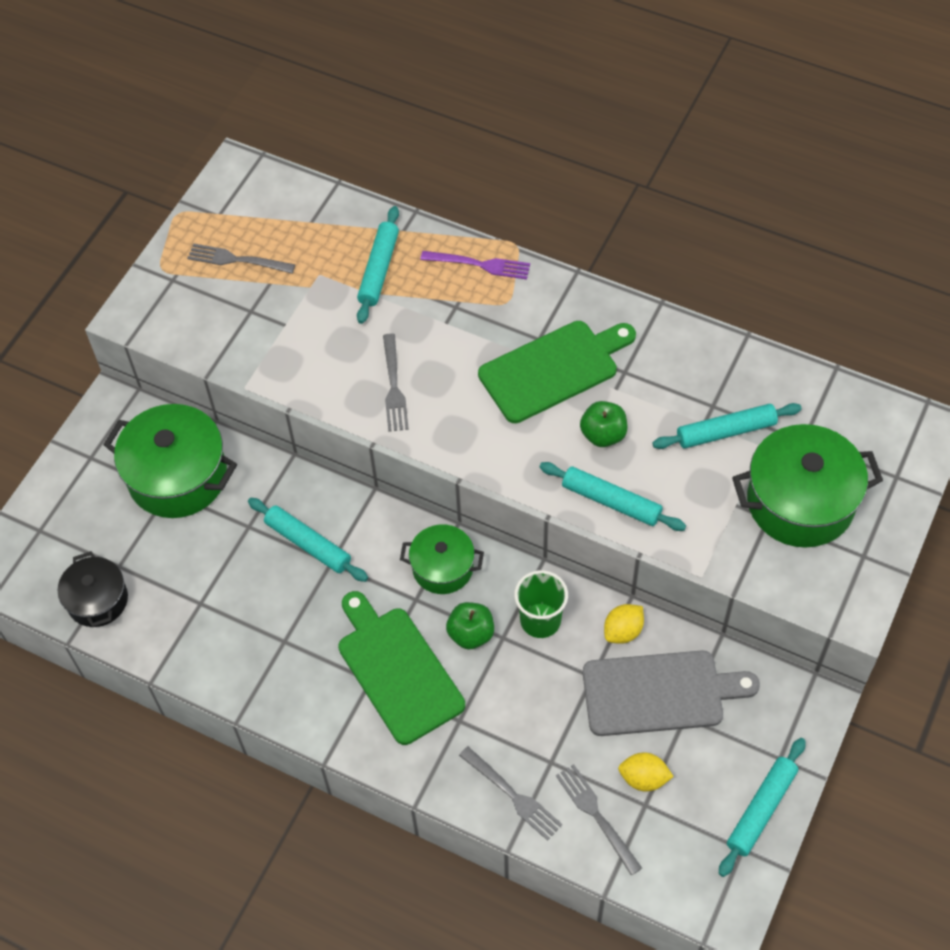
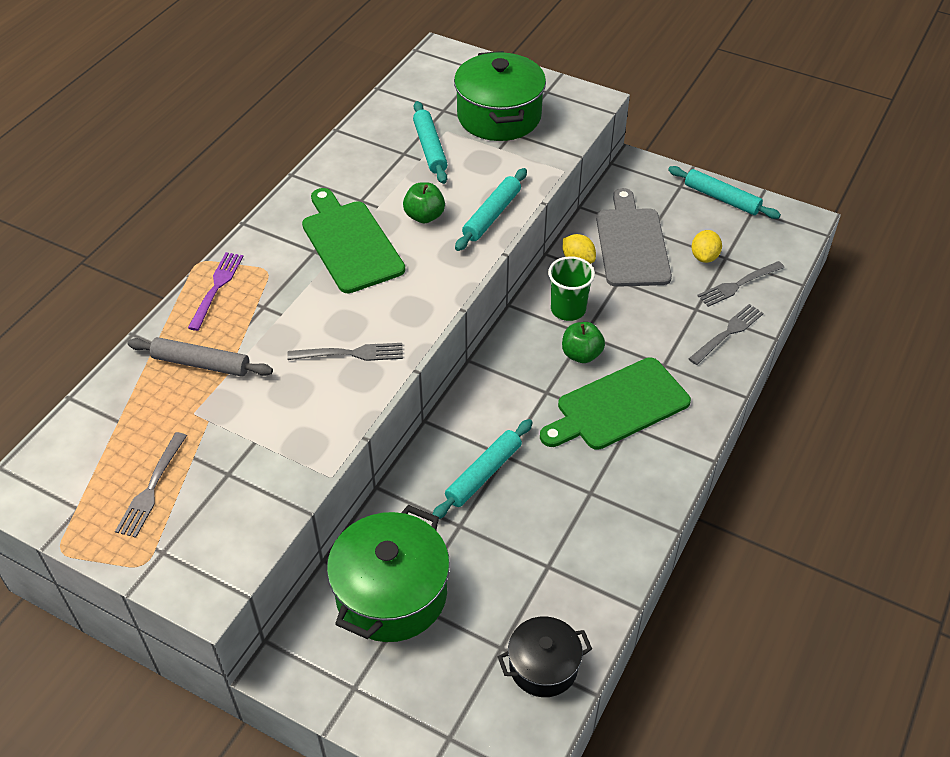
camera: 90 degrees left, 10 degrees down
(378, 270) = (201, 364): turquoise rolling pin -> grey rolling pin
(442, 568) = (514, 372): green pot -> none

